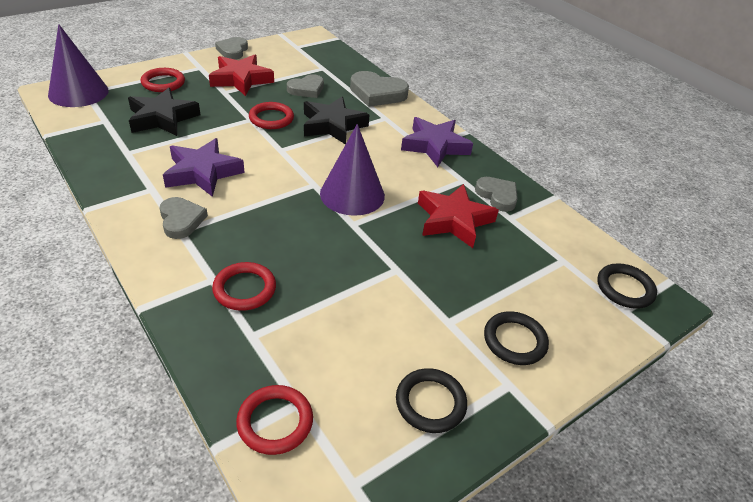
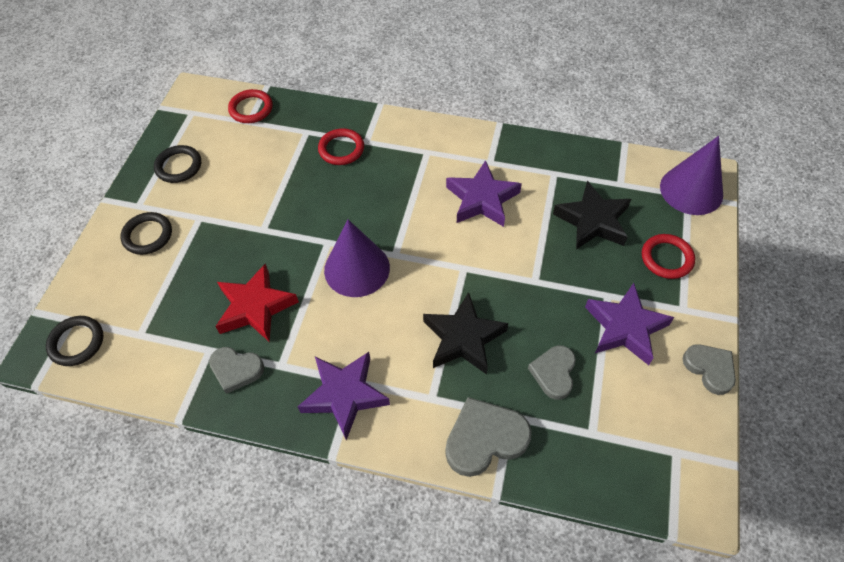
camera: 145 degrees right, 15 degrees up
(181, 220) = (437, 158): grey heart -> none
(241, 79) = (625, 327): red star -> purple star
(271, 118) = (521, 297): red ring -> none

